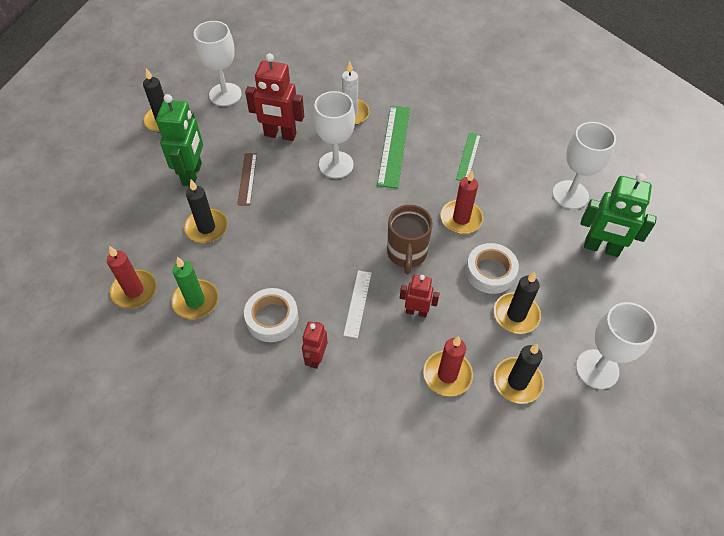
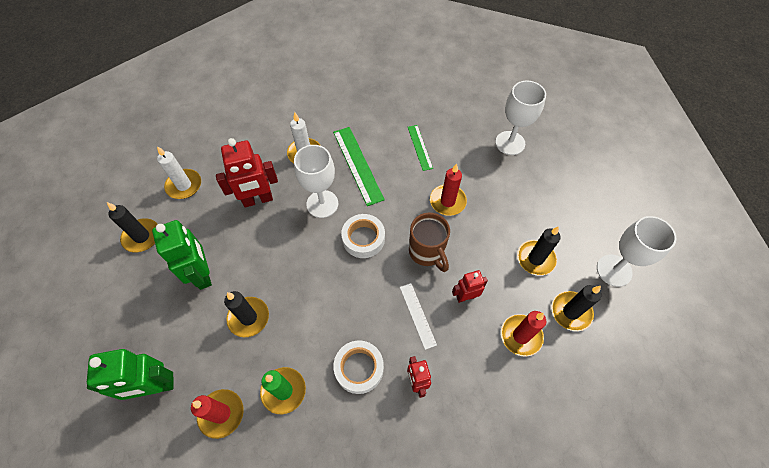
camera: 30 degrees left, 5 degrees up
(225, 94) = (184, 185): white goblet -> white candle
(247, 179) = (255, 254): brown ruler -> none
(490, 272) = (496, 234): white tape -> white tape (363, 238)
(601, 248) = (557, 174): green robot -> green robot (155, 387)

